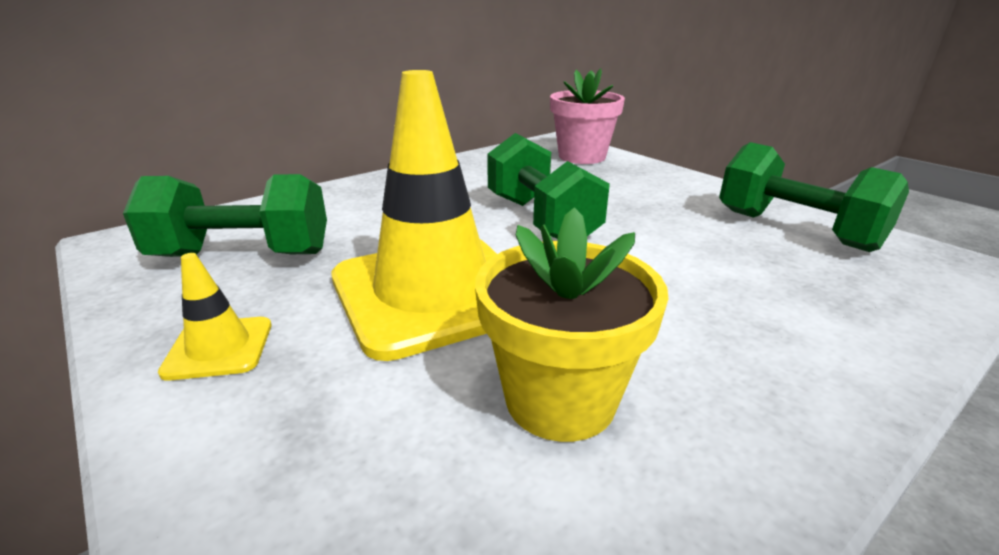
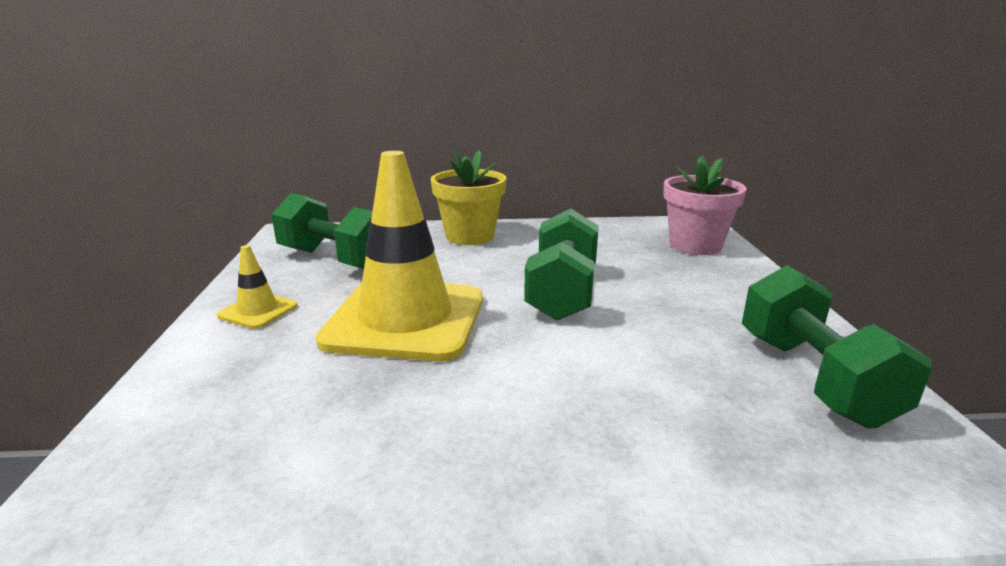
camera: 35 degrees right, 5 degrees down
(560, 399) = (380, 415): yellow flower pot -> yellow flower pot (470, 236)

